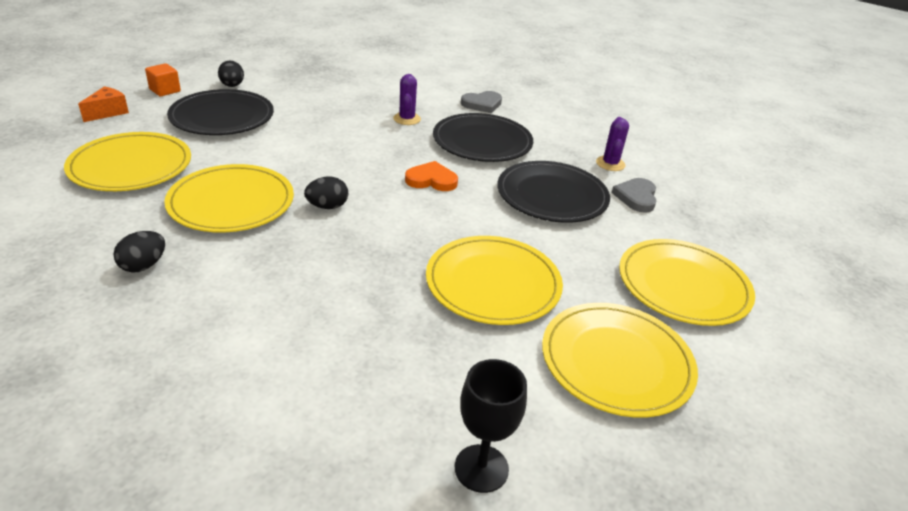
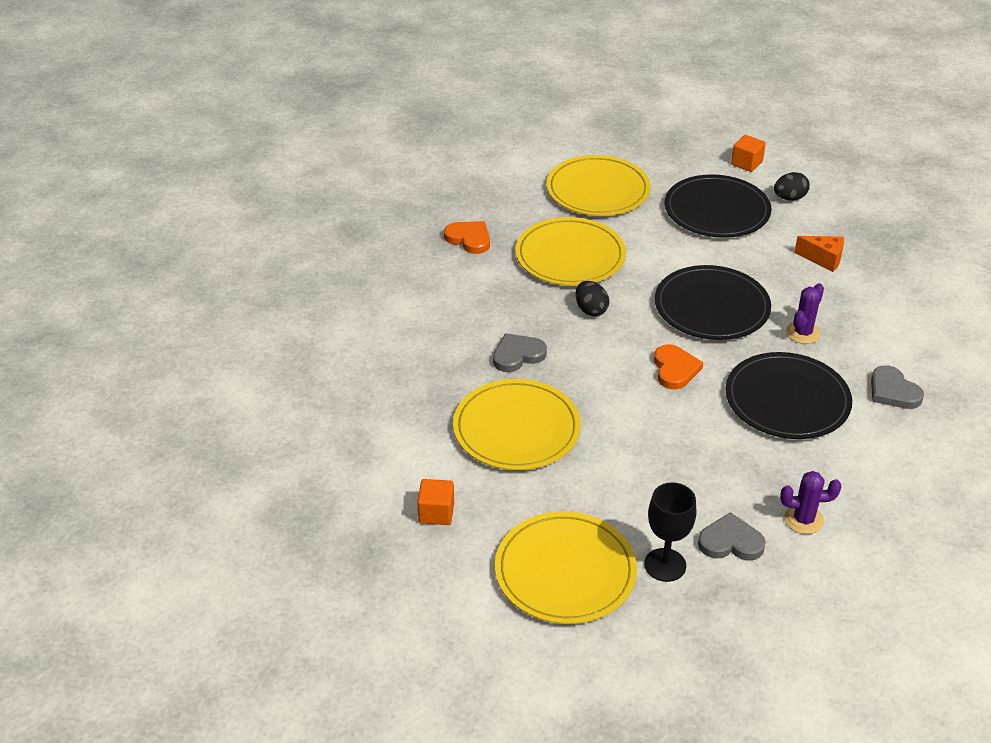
camera: 85 degrees right, 5 degrees up
(108, 112) = (680, 149): orange cheese -> orange cheese (823, 259)
(143, 266) = (469, 239): black egg -> orange heart
(378, 264) = (518, 355): none -> grey heart
(407, 119) = (803, 333): purple cactus -> purple cactus turned 45 degrees counterclockwise
(481, 468) = (313, 437): black goblet -> black goblet (665, 565)
(552, 196) = (693, 465): black plate -> black plate (711, 307)
(616, 362) = (436, 513): yellow plate -> orange cube

